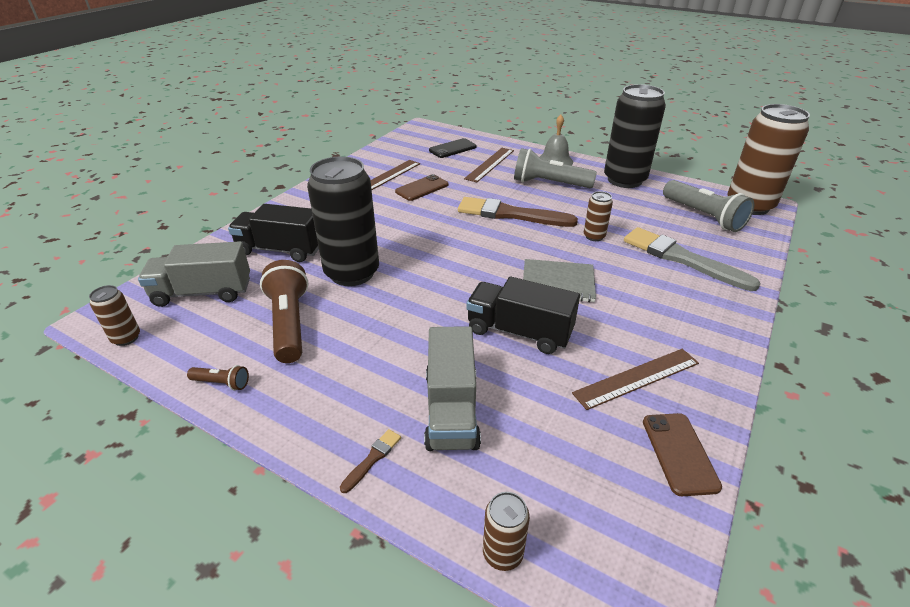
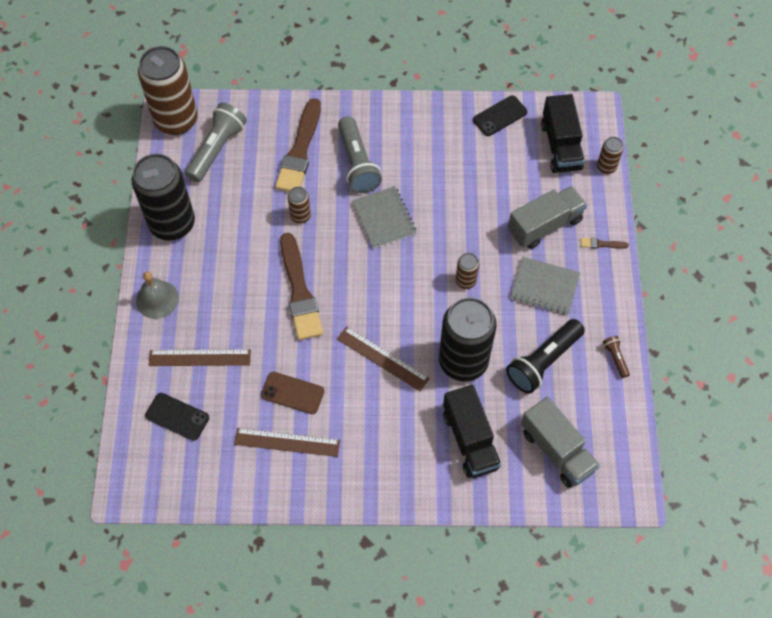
camera: 120 degrees left, 25 degrees up
(126, 338) = (629, 455): brown can -> brown can (465, 281)
(289, 323) = (543, 362): brown flashlight -> black flashlight
(368, 366) = (544, 287): none -> grey notebook
(519, 332) = (455, 220): black truck -> black truck (561, 146)
(549, 184) = (217, 284): grey flashlight -> grey flashlight (357, 163)
(636, 378) = (456, 146): brown ruler -> brown ruler (382, 358)
(679, 453) = (500, 116): brown phone -> black phone
(682, 258) = (300, 150): grey brush -> brown brush

